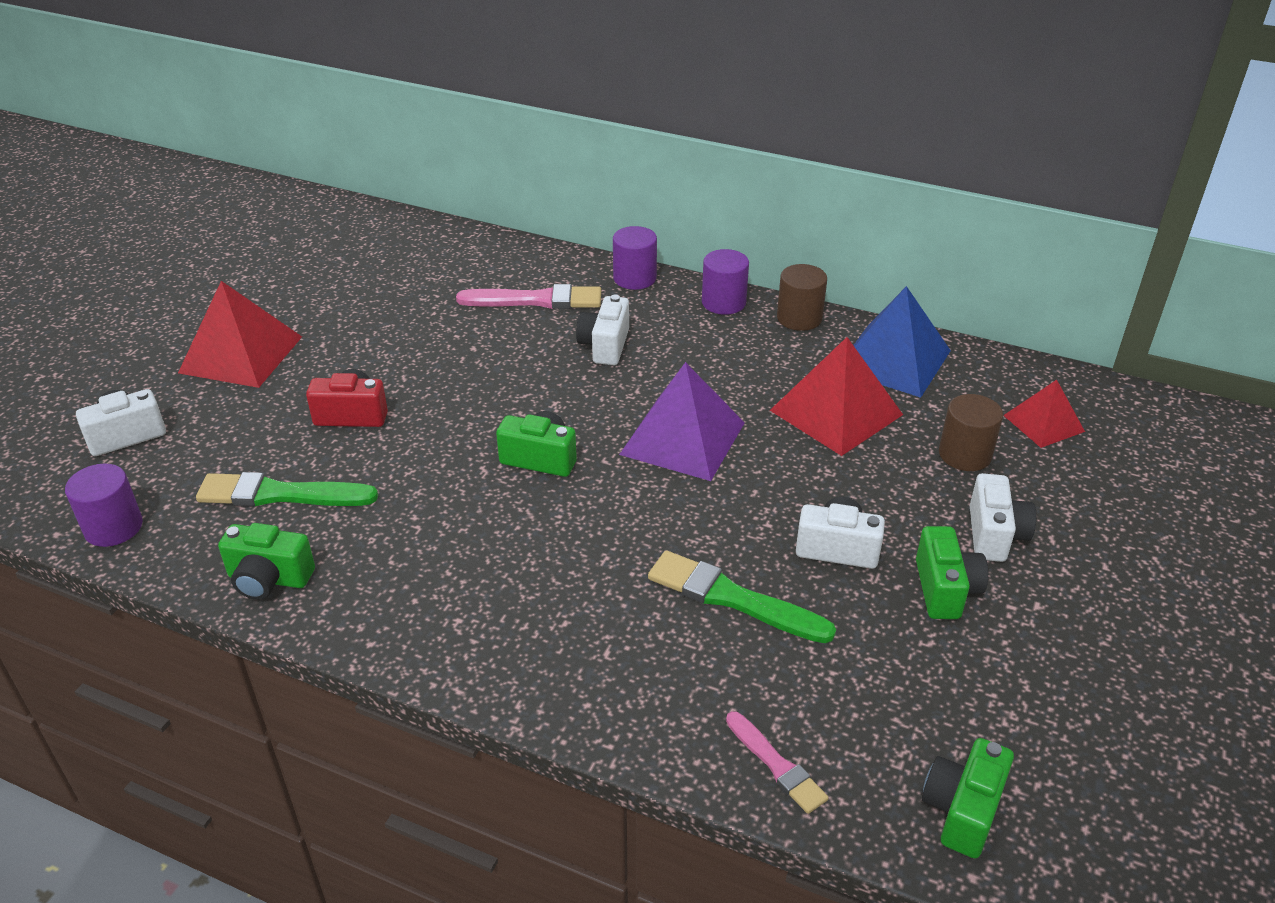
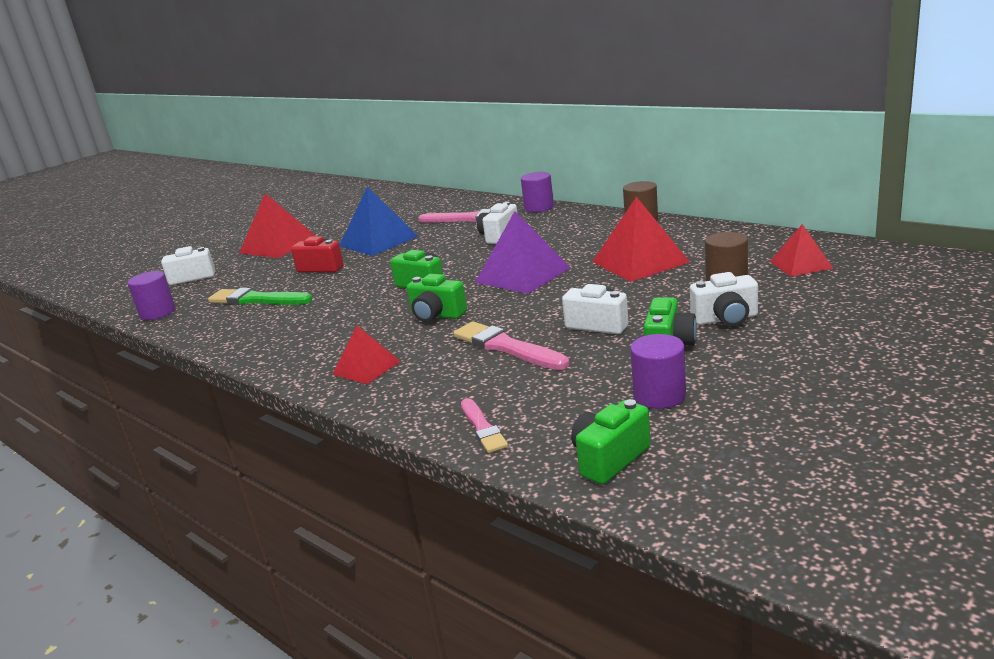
camera: 20 degrees right, 15 degrees down
(269, 579) = (224, 334): green camera -> green camera (436, 315)
(548, 650) = (366, 368): none -> red pyramid
(723, 302) = (592, 215): purple cylinder -> purple cylinder (659, 395)
(733, 598) = (507, 347): green brush -> pink brush
(893, 360) = (699, 237): blue pyramid -> blue pyramid (378, 241)
(994, 535) = (725, 319): white camera -> white camera turned 60 degrees clockwise

